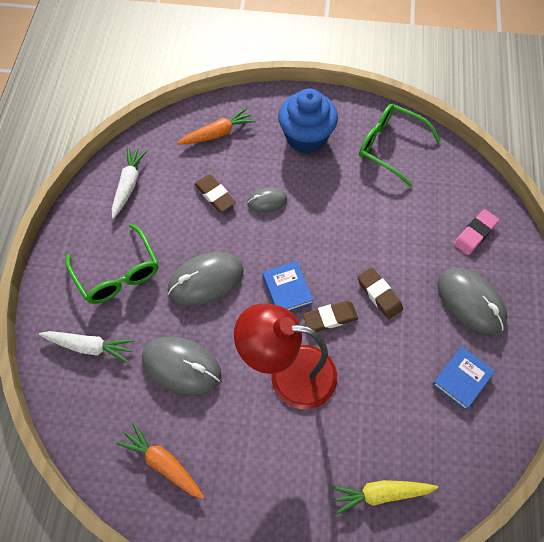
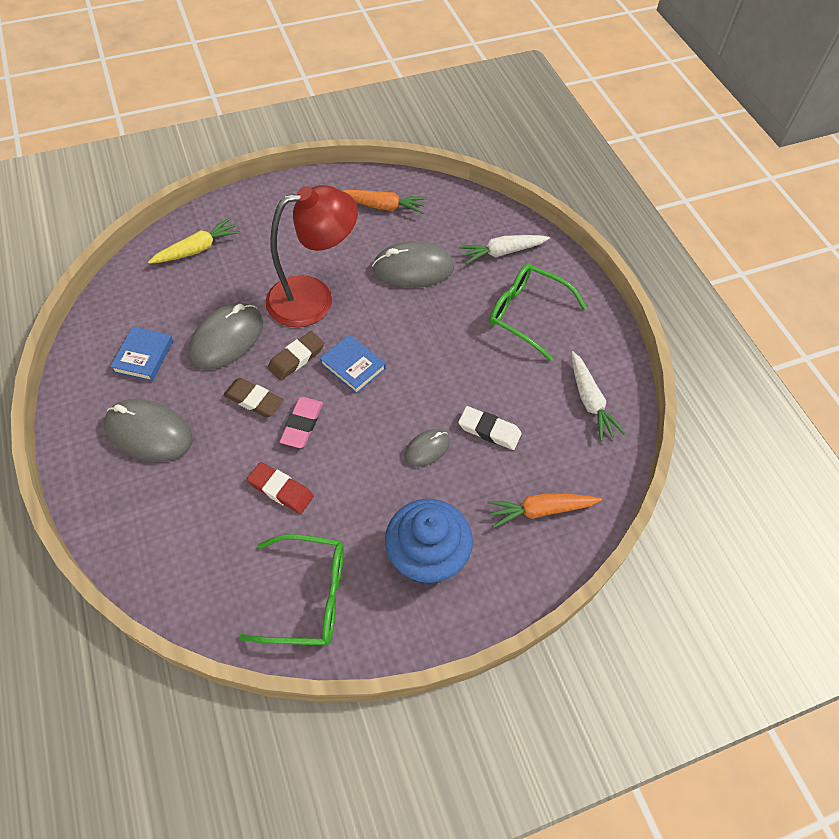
camera: 150 degrees right, 5 degrees down
(206, 280) = (439, 342): grey mouse -> grey mouse (227, 339)
(215, 195) = (489, 430): brown eraser -> white eraser
(218, 133) = (540, 510): orange carrot -> orange carrot turned 45 degrees clockwise
(383, 216) = (281, 490): none -> red eraser
(475, 234) = (159, 516): pink eraser -> pink eraser (302, 424)

